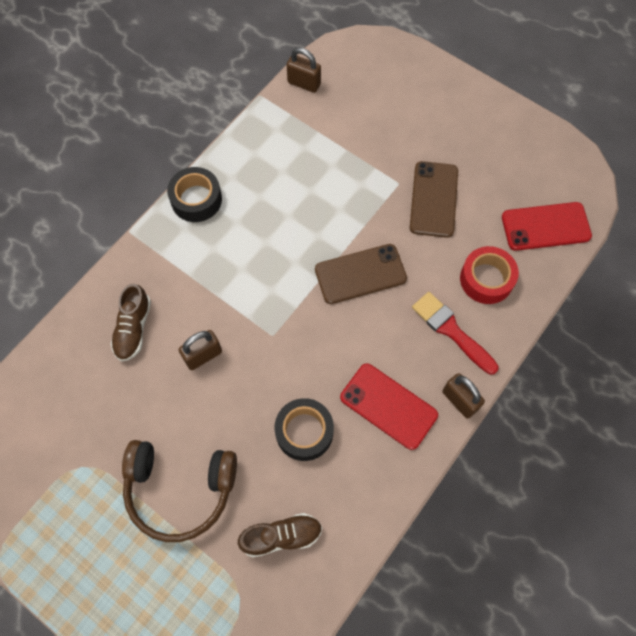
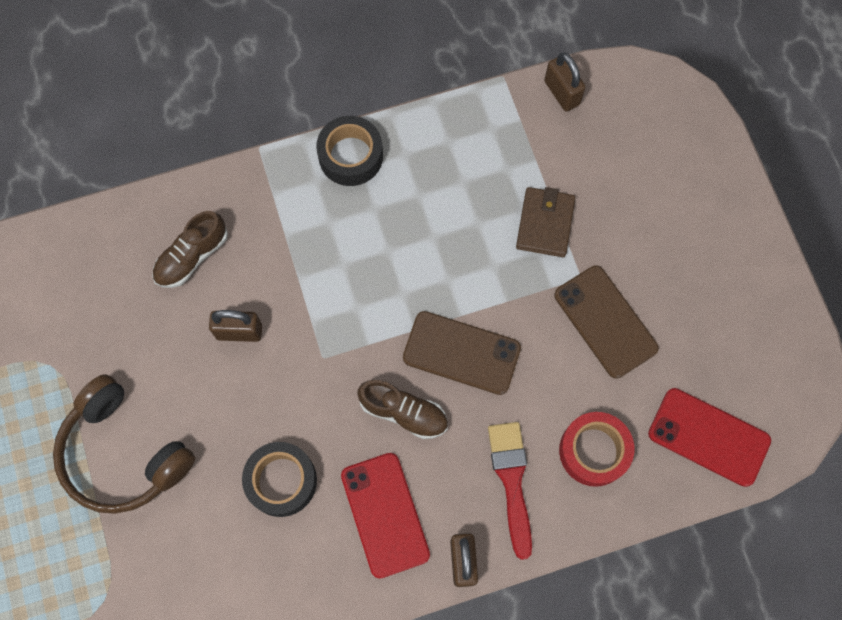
camera: 35 degrees right, 5 degrees up
(281, 536) = (184, 569): brown shoe -> brown shoe (403, 412)
(352, 165) = (545, 224): none -> brown wallet
(433, 199) = (605, 321): brown phone -> brown phone turned 75 degrees counterclockwise

